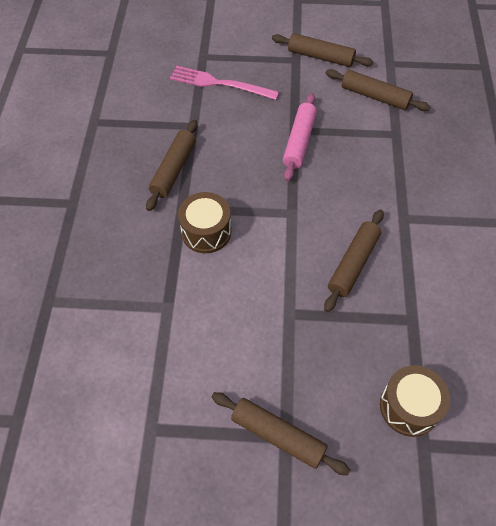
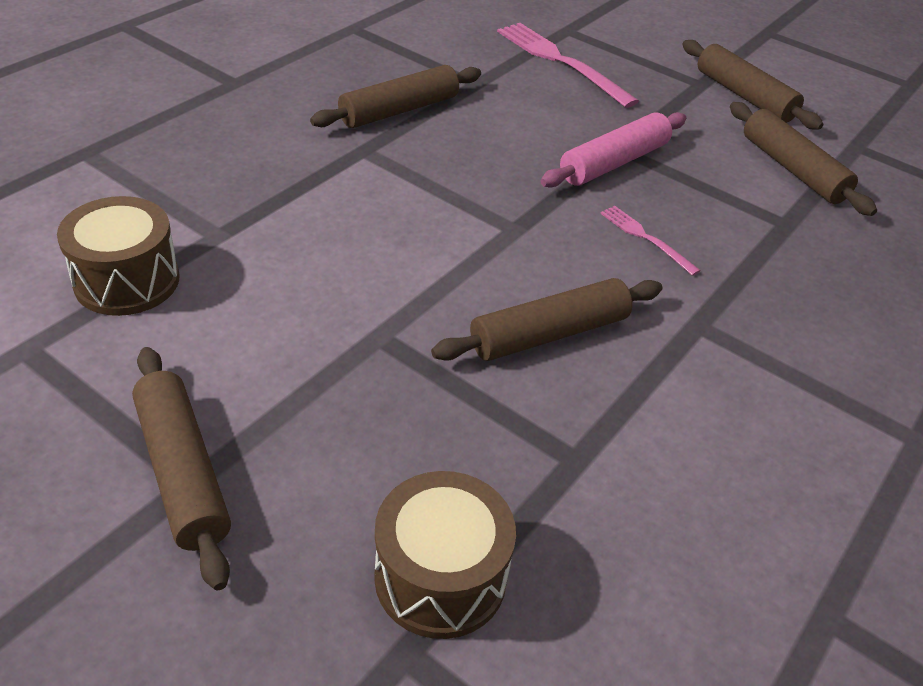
camera: 30 degrees right, 15 degrees down
(206, 232) = (367, 188): brown drum -> brown drum (127, 281)
(348, 181) = (646, 238): none -> pink fork

